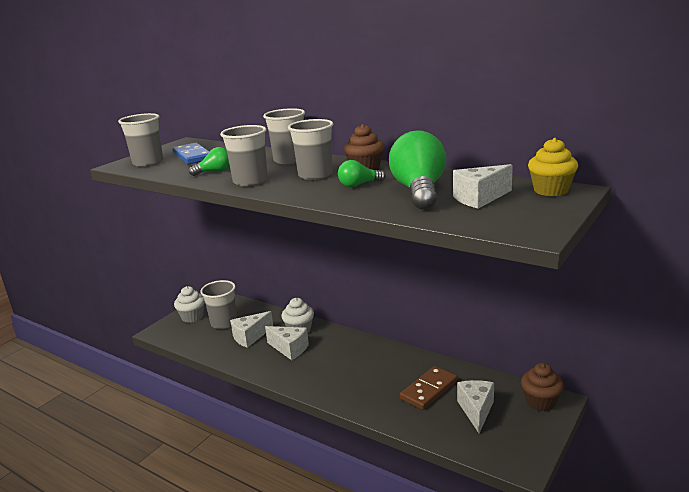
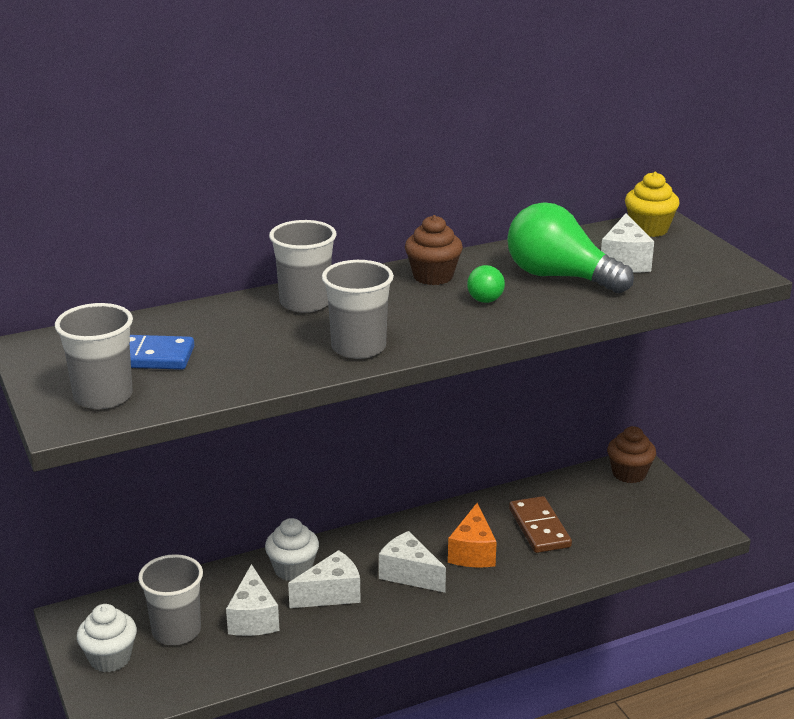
camera: 60 degrees left, 5 degrees up
(214, 171) = (264, 359): green light bulb -> none
(315, 175) = (405, 306): grey cup -> none
(375, 376) = (473, 552): none -> orange cheese
(476, 410) = (604, 515): white cheese -> white cheese (409, 574)

